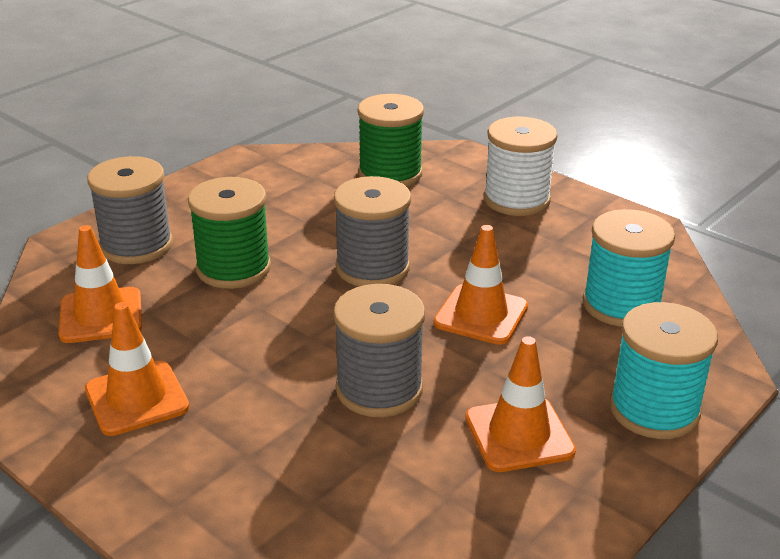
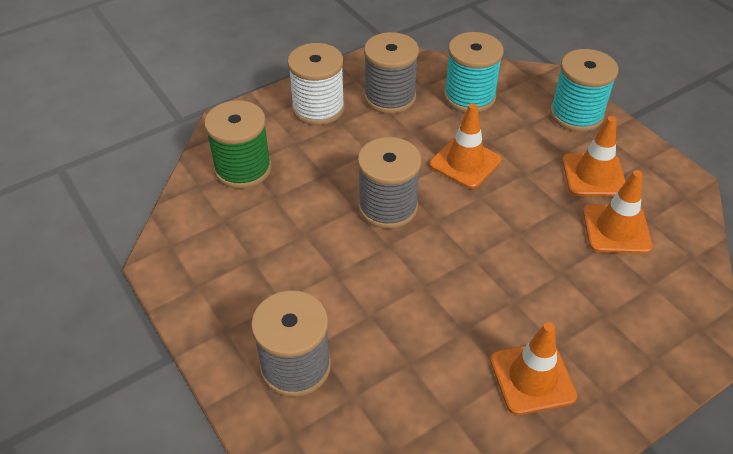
camera: 75 degrees left, 15 degrees up
(101, 316) = (409, 400): orange traffic cone -> orange traffic cone (616, 229)
(233, 268) = (360, 295): green spool -> none
(379, 389) = (540, 231): grey spool -> grey spool (390, 97)

